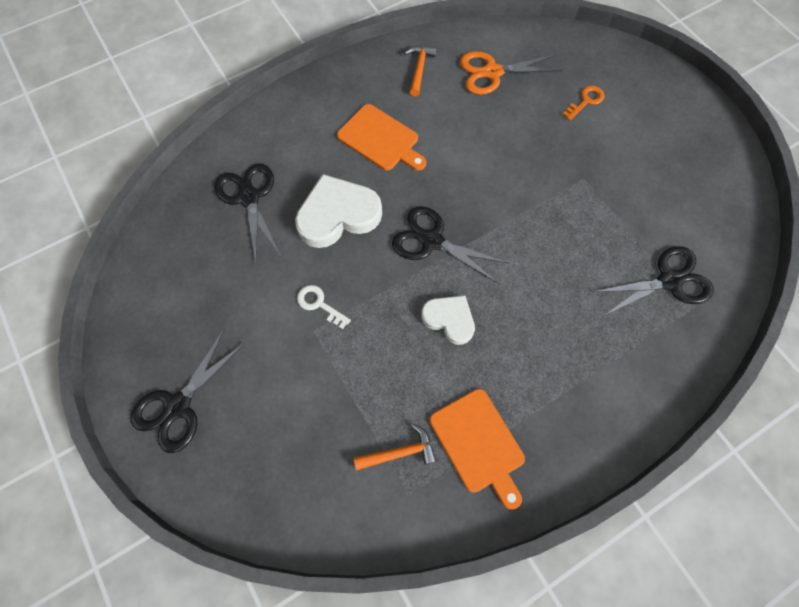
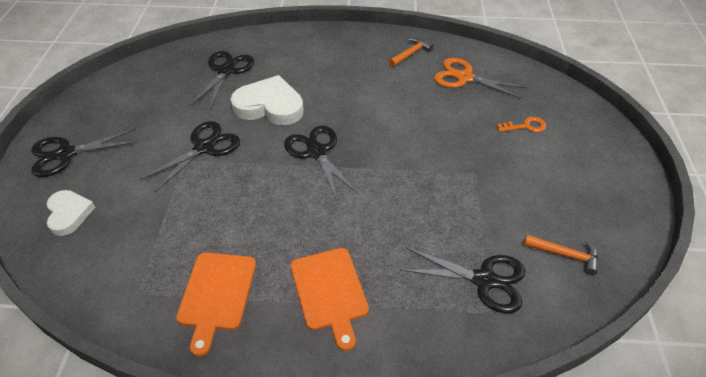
camera: 35 degrees right, 20 degrees down
(319, 304) = (204, 147): white key -> black scissors
(381, 139) = (342, 79): orange cutting board -> orange cutting board (330, 292)
(399, 452) = (159, 263): orange hammer -> orange hammer (565, 255)
(449, 319) = (279, 204): white heart -> white heart (69, 214)

